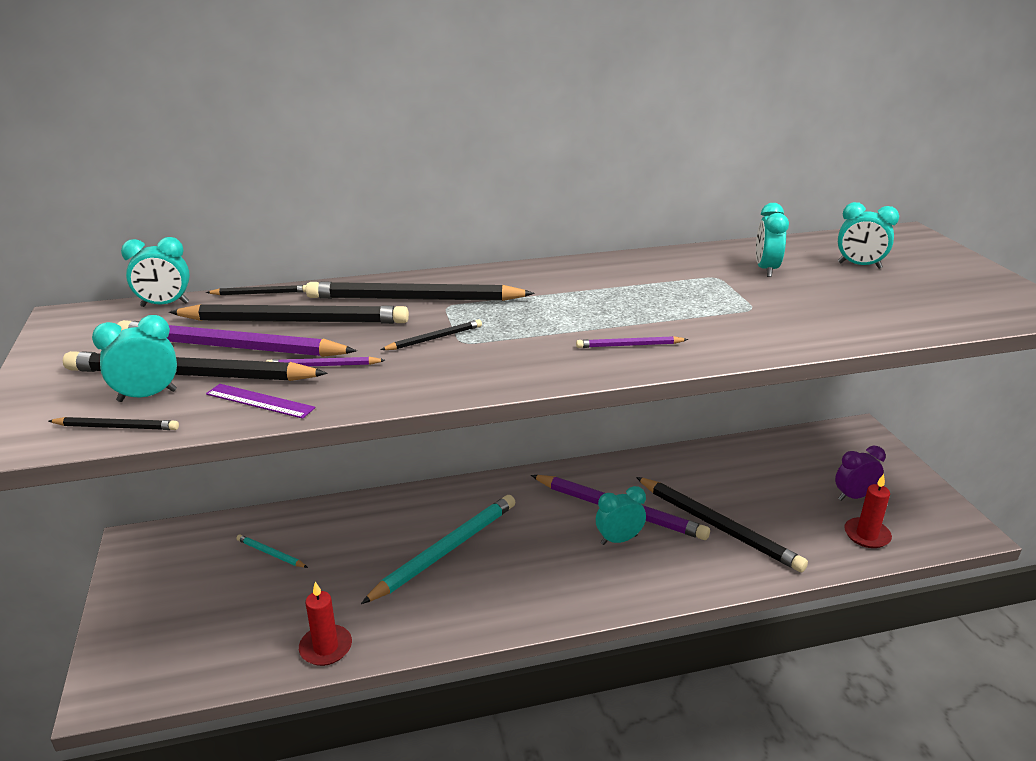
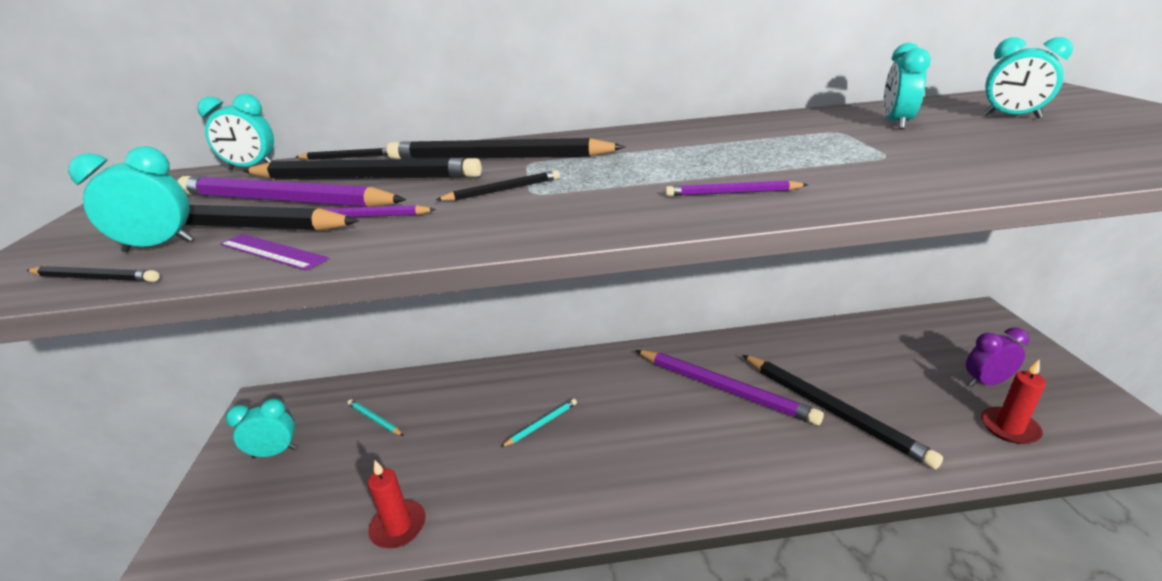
camera: 10 degrees right, 0 degrees up
(446, 550) = (541, 424): turquoise pencil -> turquoise pencil, size x0.45
(619, 540) = (722, 420): turquoise clock -> turquoise clock (274, 452)

